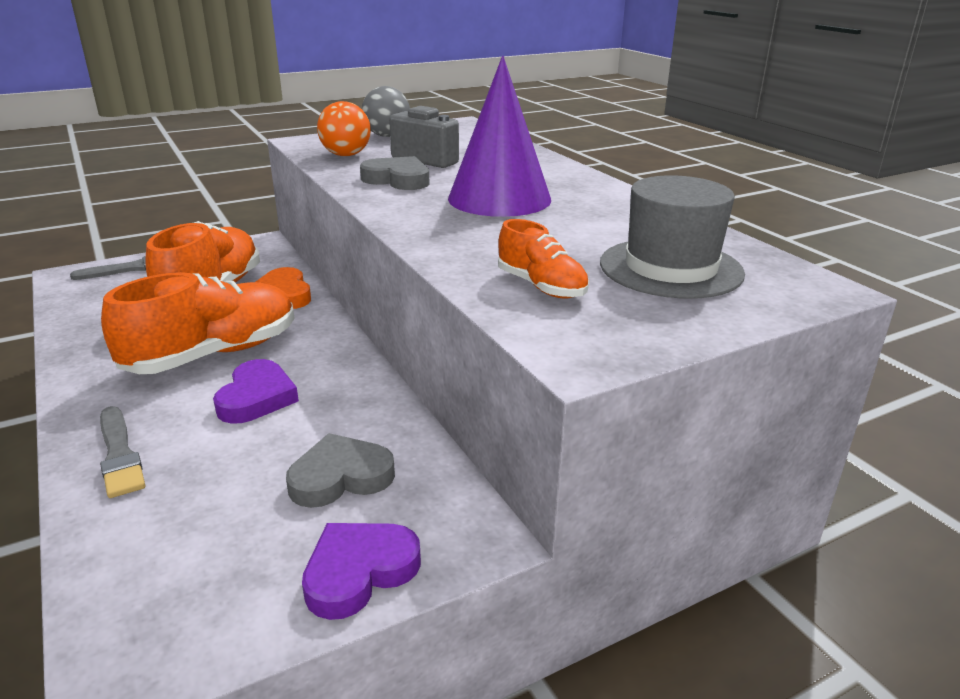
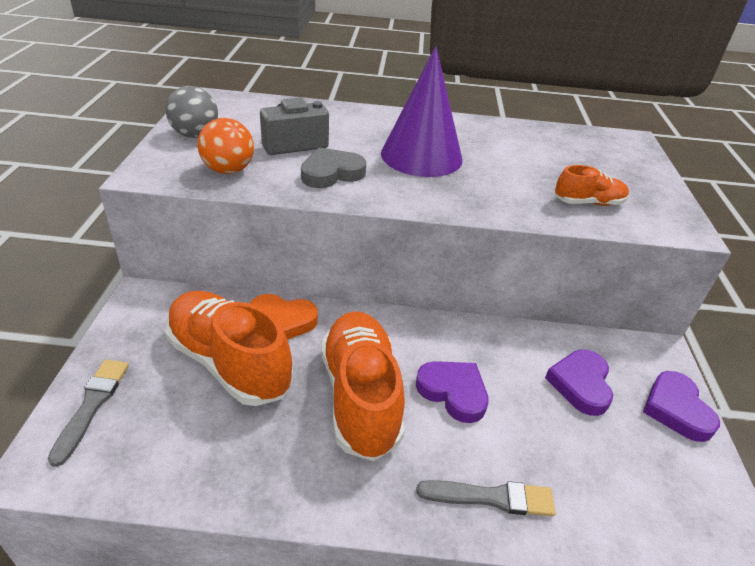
camera: 60 degrees left, 10 degrees up
(340, 477) = (580, 384): grey heart -> purple heart
(670, 268) = (585, 159): grey hat -> none

